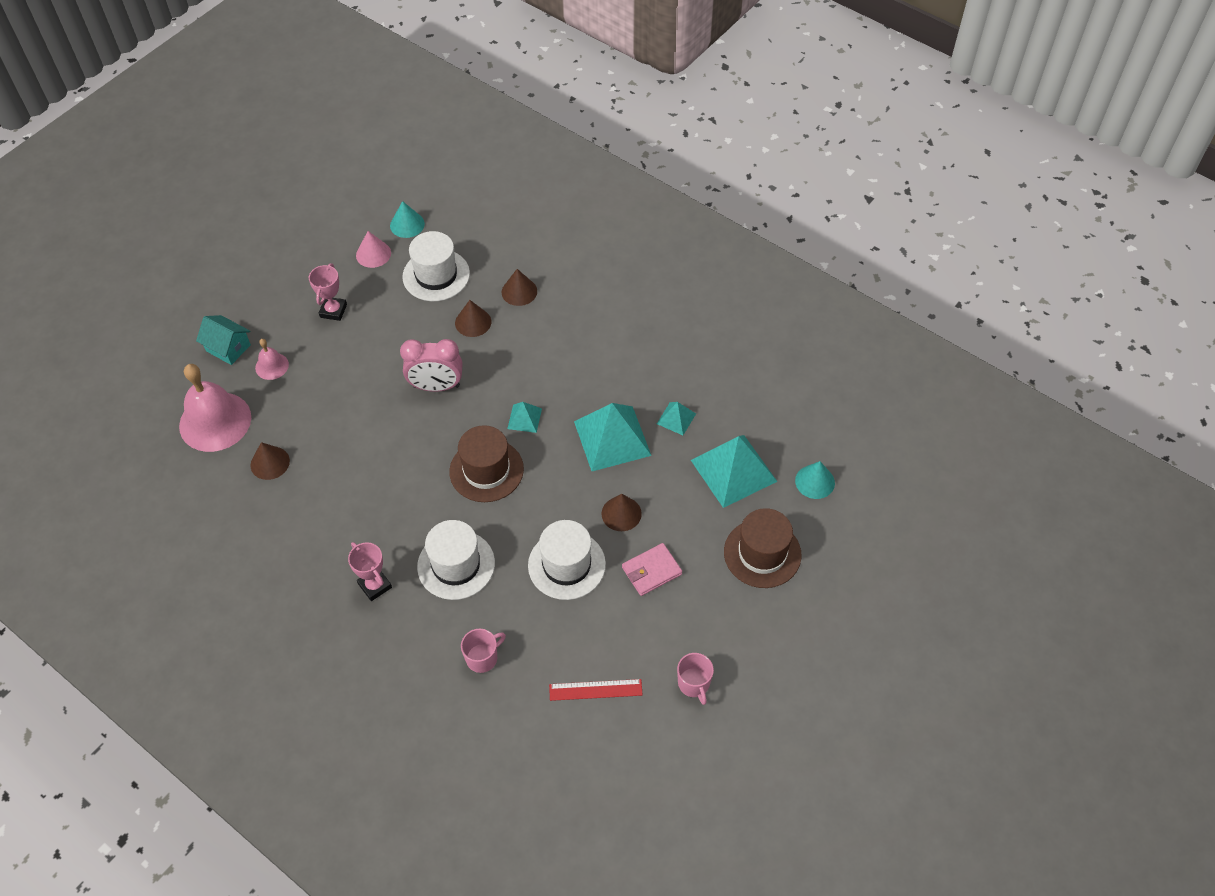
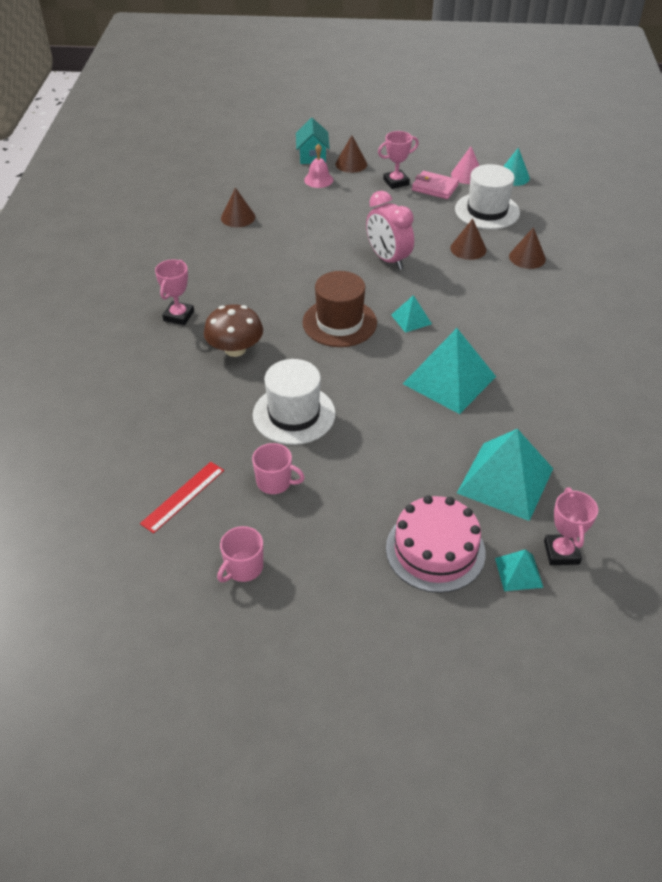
camera: 55 degrees right, 10 degrees down
(215, 421) = (248, 179): pink bell -> none
(456, 565) = (235, 349): white hat -> brown mushroom
(482, 658) = (160, 407): pink mug -> pink mug (275, 482)
(595, 690) = (183, 496): red ruler -> red ruler turned 75 degrees clockwise
(621, 513) = (379, 424): brown cone -> brown cone (351, 164)
(651, 571) = (339, 474): pink wallet -> pink wallet (434, 187)
(676, 418) = (516, 411): turquoise pyramid -> turquoise pyramid (518, 572)
(762, 553) = (435, 550): brown hat -> pink cake
(815, 481) = (561, 552): turquoise cone -> pink trophy

